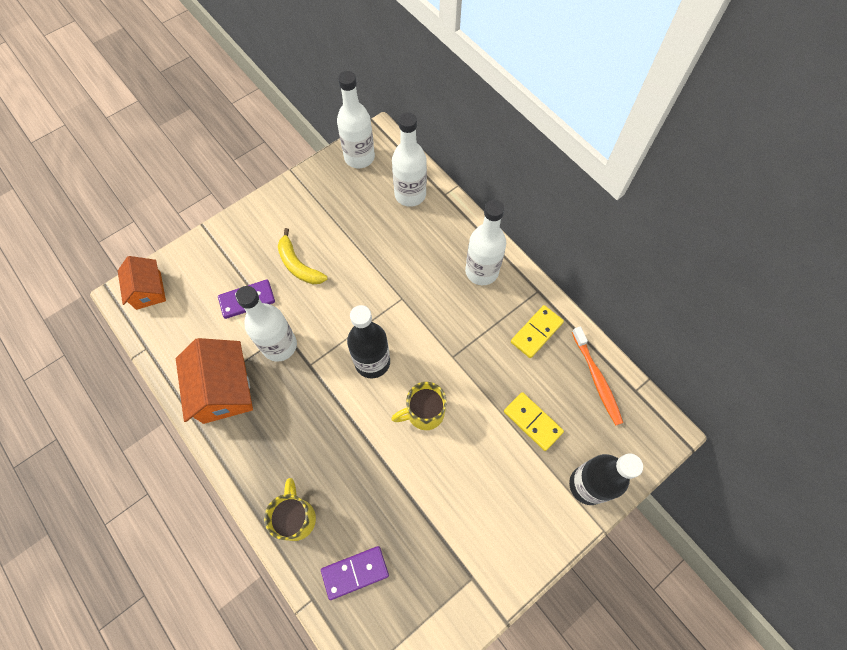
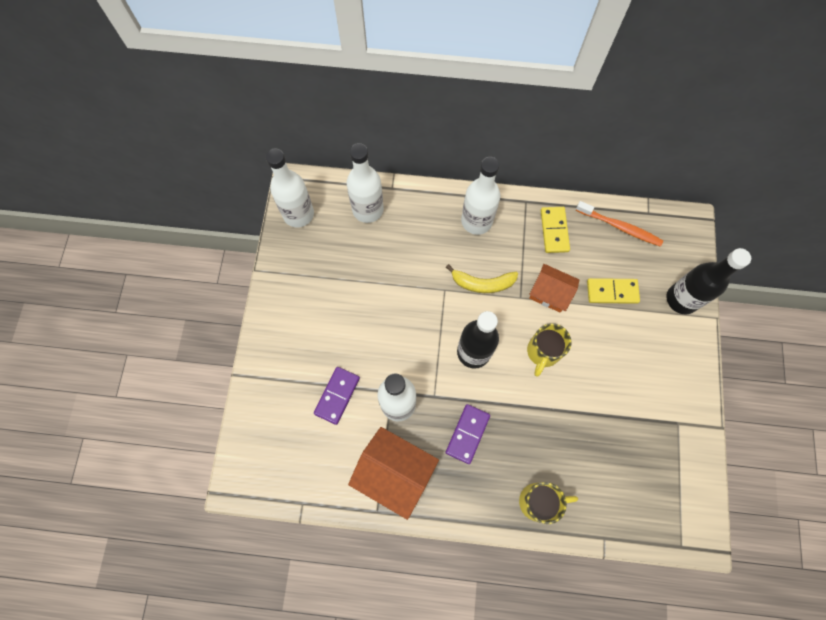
camera: 45 degrees left, 5 degrees up
(148, 290) = (252, 462): orange house -> orange house (550, 293)
(296, 517) = (539, 501): yellow mug -> yellow mug turned 135 degrees clockwise
(298, 265) = (345, 335): yellow banana -> yellow banana (482, 283)
(355, 572) = (611, 494): purple domino -> purple domino (467, 434)

